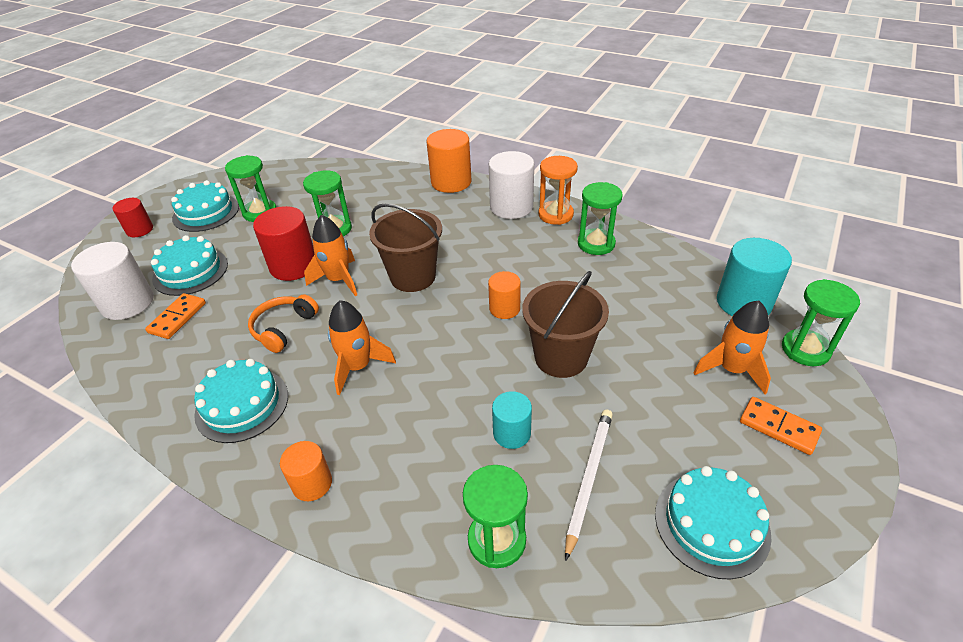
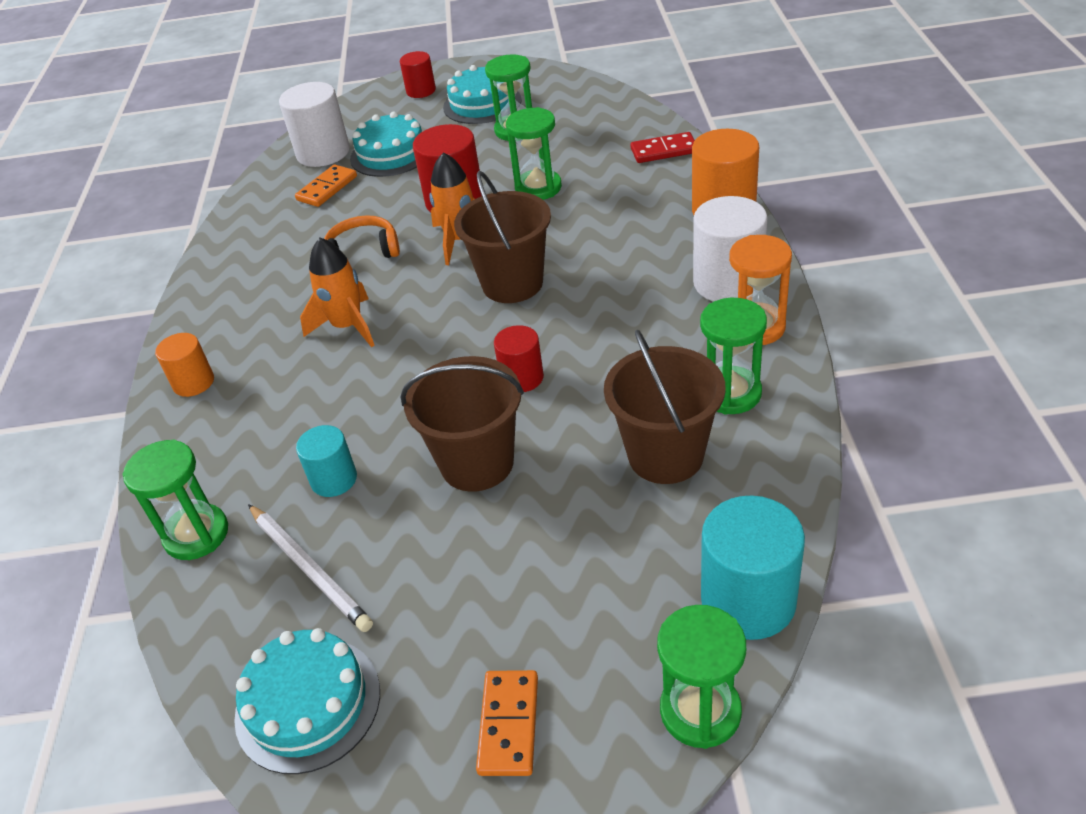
camera: 60 degrees right, 0 degrees up
(177, 318) = (327, 188): orange domino -> orange domino turned 45 degrees counterclockwise
(242, 404) = (253, 289): turquoise cake -> none
(371, 175) = (664, 151): none -> red domino
(504, 308) = (522, 378): orange cylinder -> red cylinder
(588, 478) = (310, 569): white pencil -> white pencil turned 60 degrees clockwise
(621, 284) = (665, 455): none -> brown bucket
(731, 369) = (585, 636): orange rocket -> none

